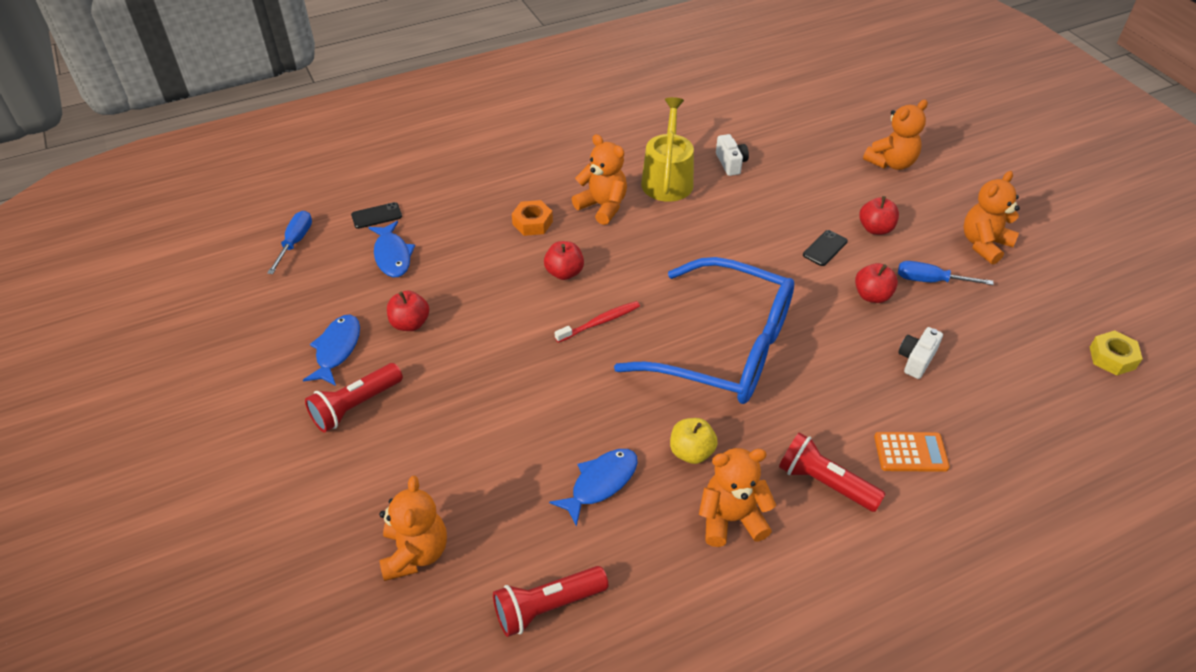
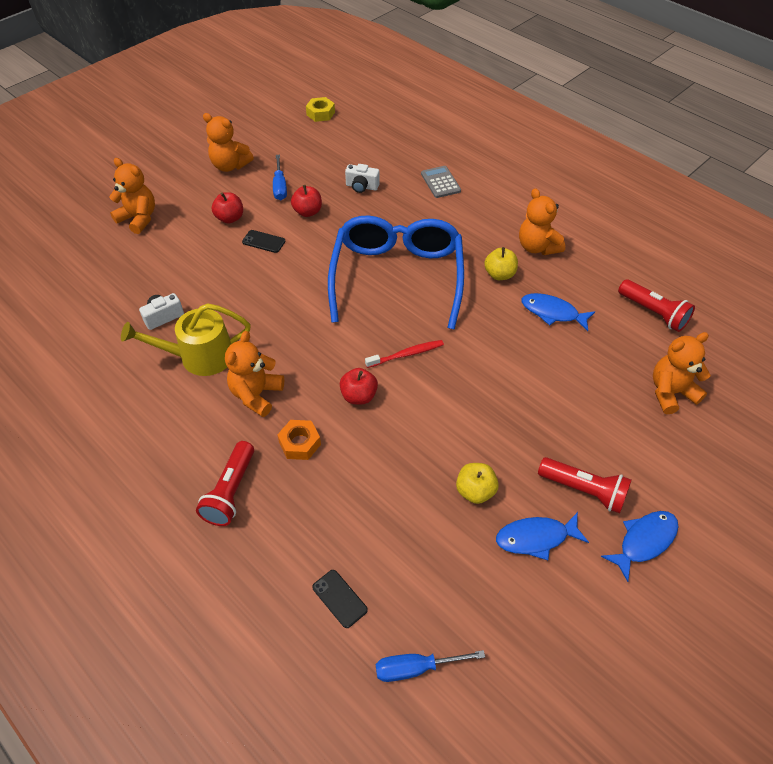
camera: 110 degrees left, 5 degrees up
(392, 255) = (395, 550): blue fish -> blue fish (644, 541)
(410, 323) = (475, 491): red apple -> yellow apple
(600, 322) = (406, 354): red toothbrush -> red toothbrush turned 120 degrees clockwise
(824, 482) = (485, 213): red flashlight -> red flashlight (230, 492)
(910, 452) = (440, 182): orange calculator -> grey calculator

